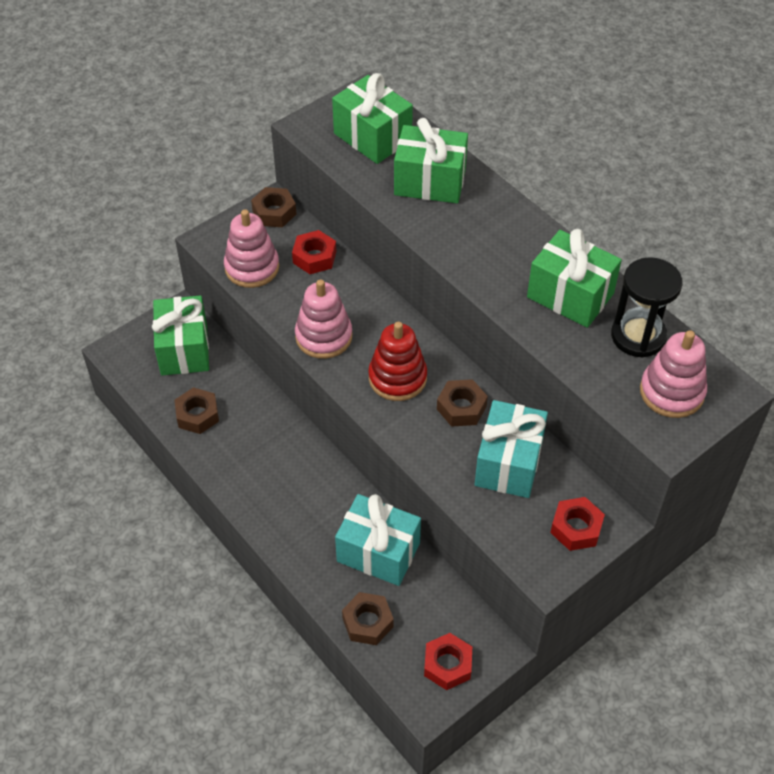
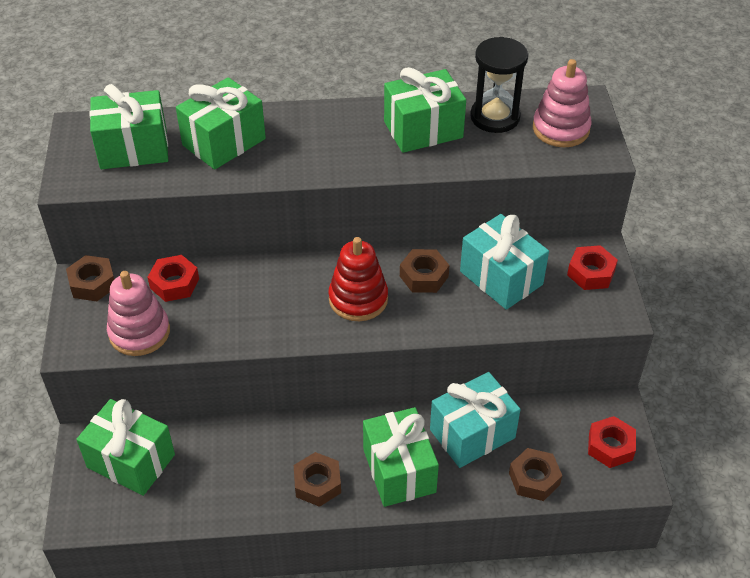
camera: 55 degrees left, 5 degrees down
(197, 415) = (216, 490): brown nut -> brown nut (317, 483)
(302, 521) = (399, 470): none -> green gift
(324, 336) = (268, 323): pink stacking toy -> none

